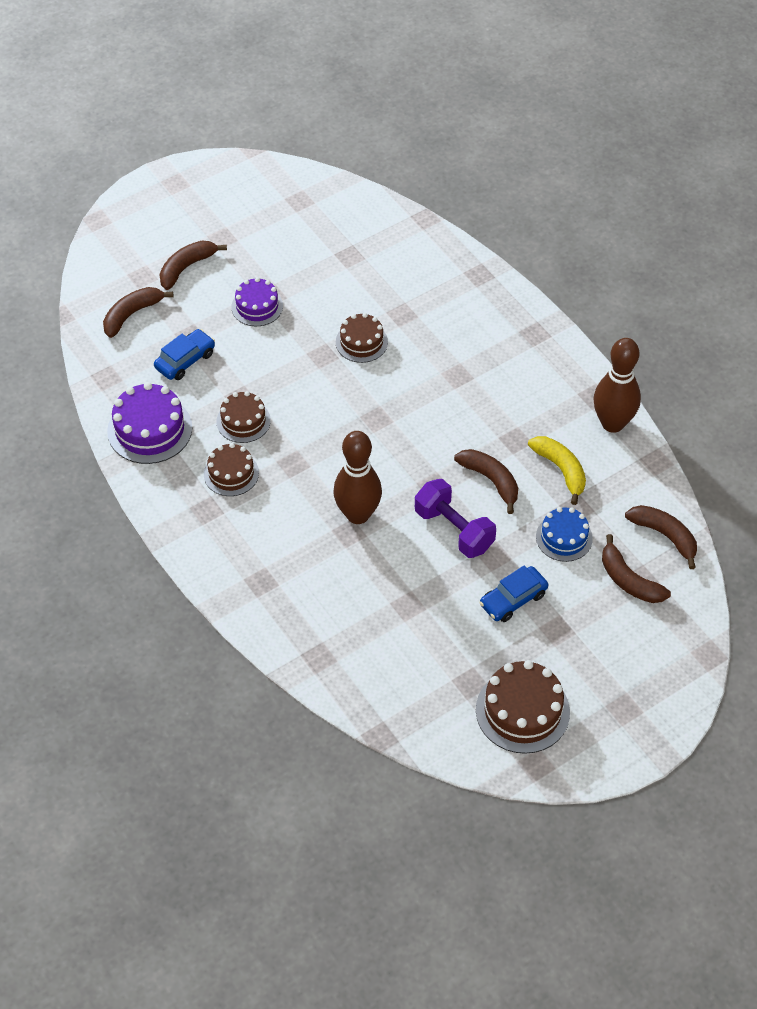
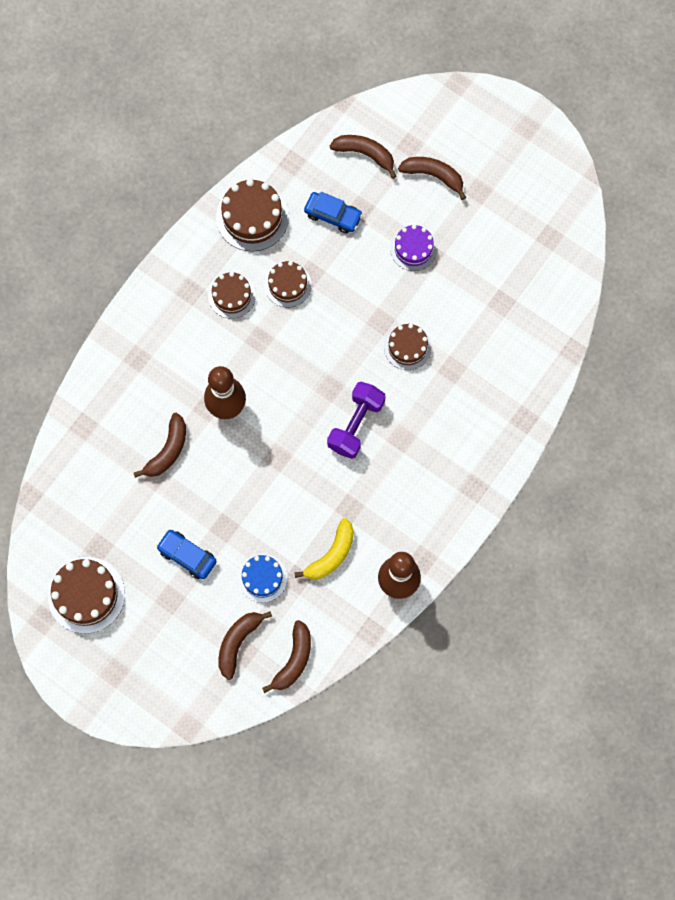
camera: 70 degrees right, 20 degrees up
(150, 429) = (252, 217): purple cake -> brown cake
(454, 530) = (239, 488): purple dumbbell -> purple dumbbell (356, 425)
(491, 480) = (299, 501): brown banana -> brown banana (168, 450)

